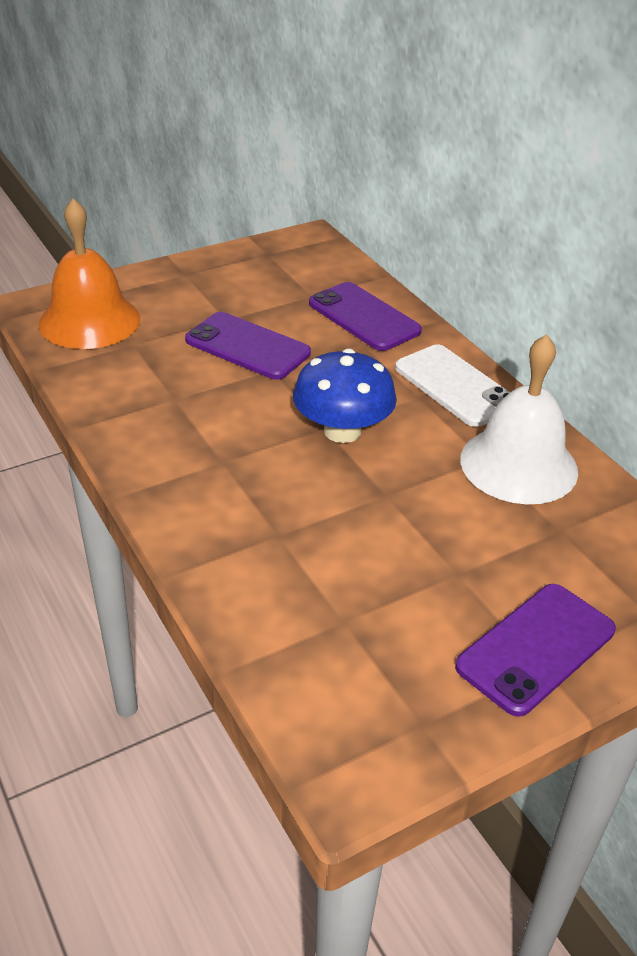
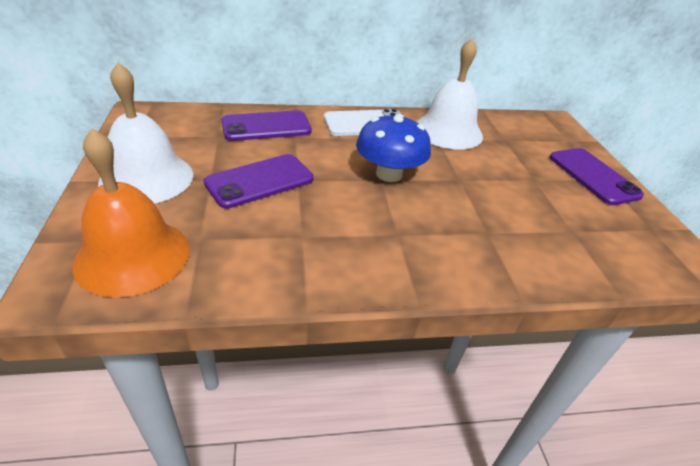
camera: 70 degrees left, 0 degrees up
(200, 286) = (147, 178): none -> white bell

